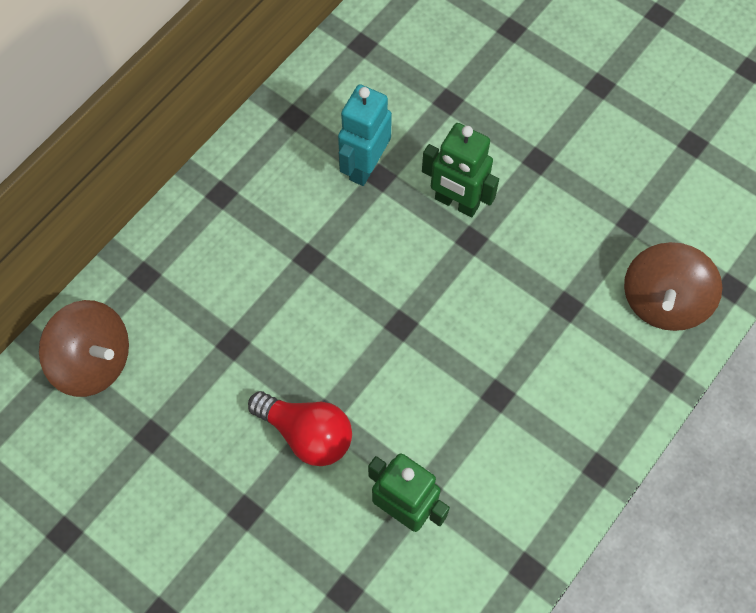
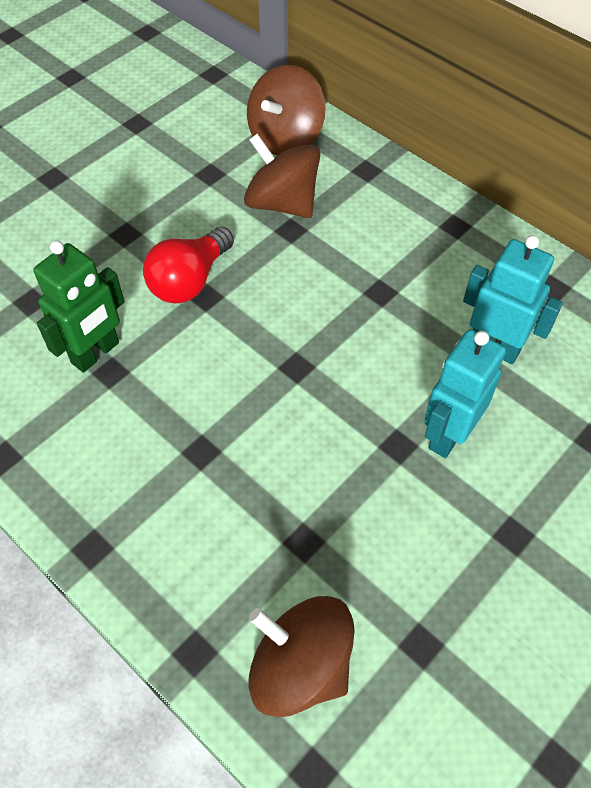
camera: 95 degrees right, 10 degrees down
(195, 355) = (282, 203): none -> brown spinning top
(456, 202) = (448, 434): green robot -> turquoise robot

